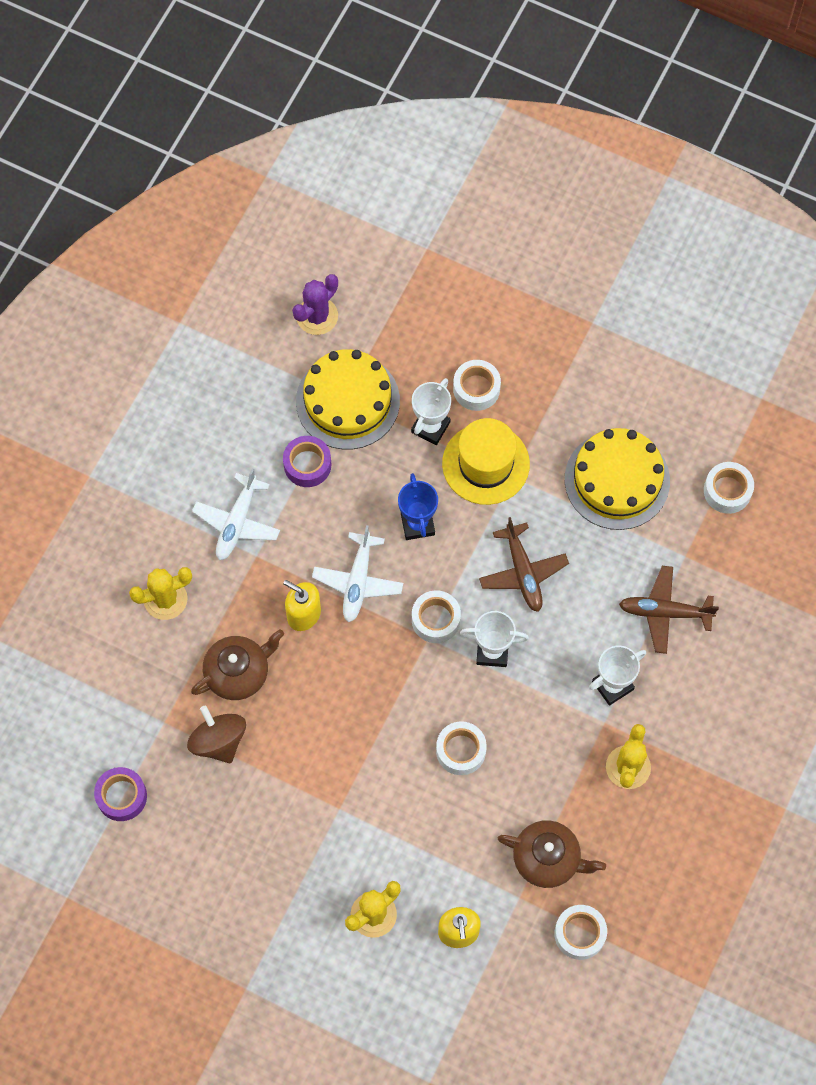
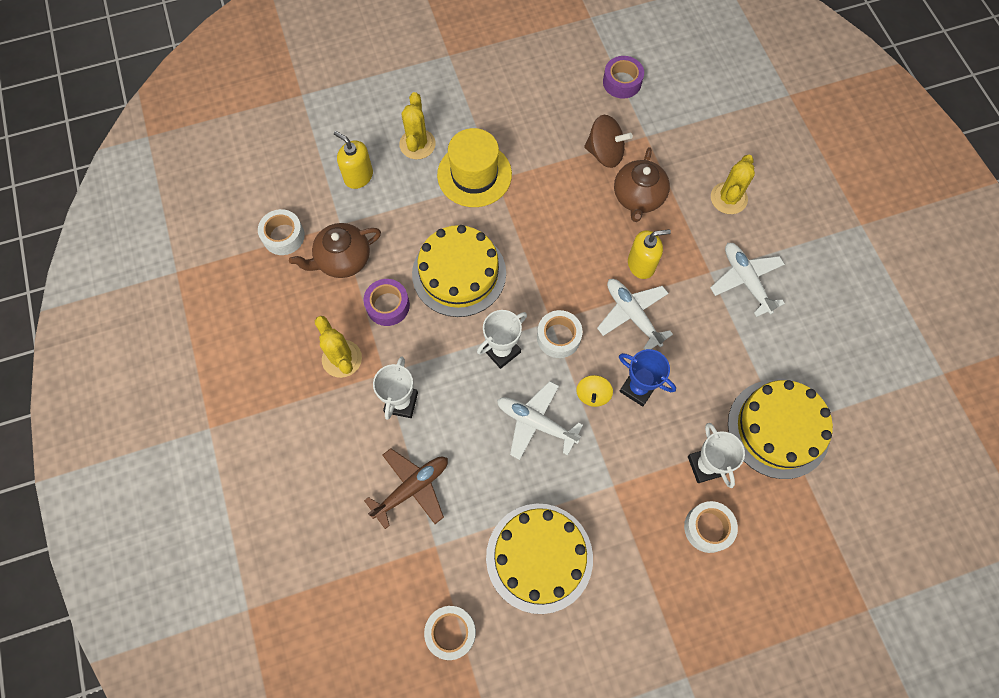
camera: 135 degrees right, 0 degrees up
(307, 465) = (750, 358): purple tape -> purple tape (388, 305)
(317, 316) = (871, 470): purple cactus -> none
(457, 551) = (593, 395): none -> yellow spinning top
(461, 750) = (459, 273): white tape -> yellow cake
(485, 464) = (640, 476): yellow hat -> yellow hat (474, 175)
(523, 572) = (535, 422): brown plane -> white plane

